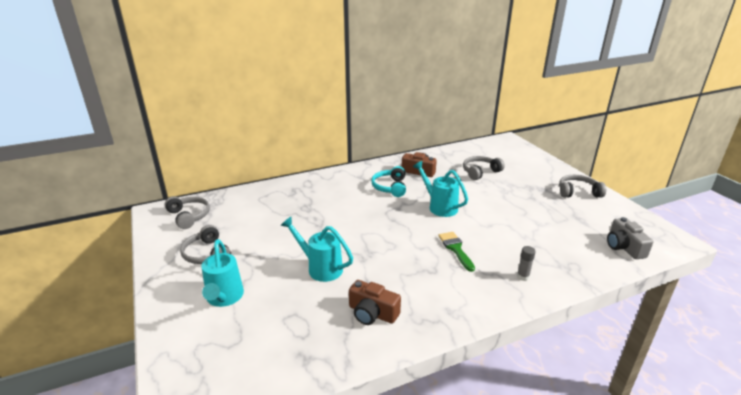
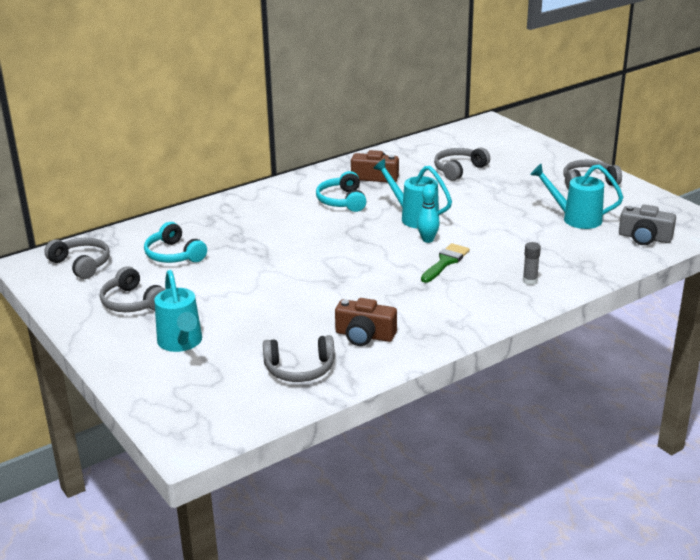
camera: 10 degrees left, 0 degrees up
(255, 216) = (174, 255): none -> turquoise headphones
(307, 341) = (300, 369): none -> grey headphones
(321, 268) = (286, 300): turquoise watering can -> turquoise watering can (576, 219)
(445, 227) = (427, 240): none -> turquoise bowling pin
(455, 249) = (445, 262): green brush -> green brush turned 60 degrees clockwise
(624, 247) = (644, 238): grey camera -> grey camera turned 45 degrees counterclockwise

